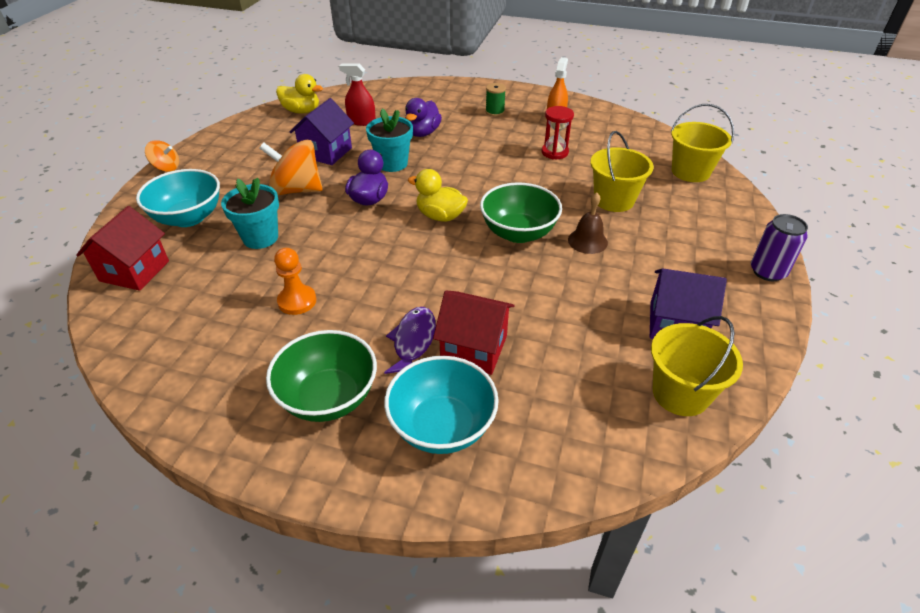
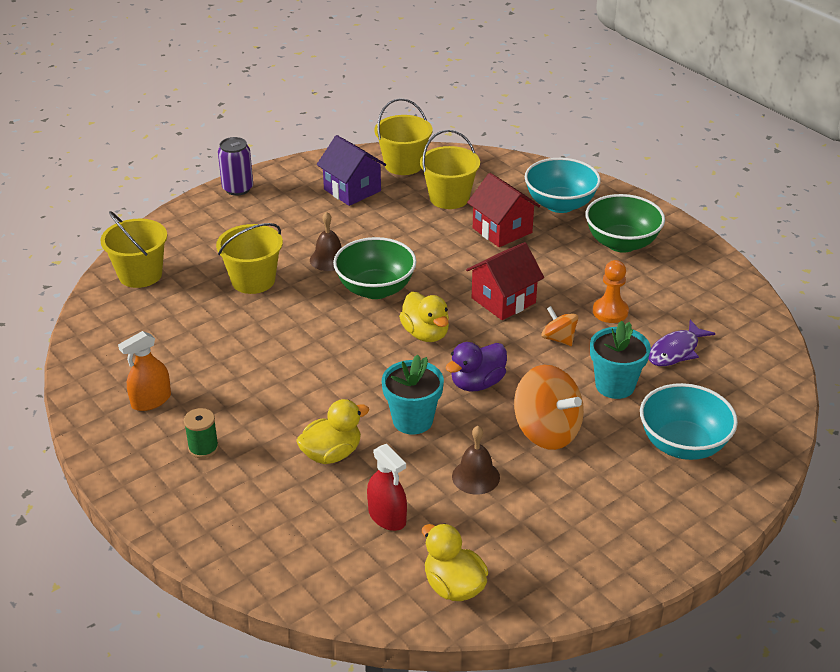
camera: 145 degrees left, 5 degrees down
(134, 271) = (750, 400): red house -> red house (503, 300)
(166, 167) = (694, 546): orange spinning top -> orange spinning top (558, 339)
(326, 152) = (475, 477): purple house -> brown bell
(413, 341) = (540, 250): purple fish -> purple fish (675, 351)
(422, 133) = (331, 454): purple duck -> yellow duck
(554, 152) = (225, 353): red hourglass -> none
(573, 366) = (449, 198): none -> yellow bucket

